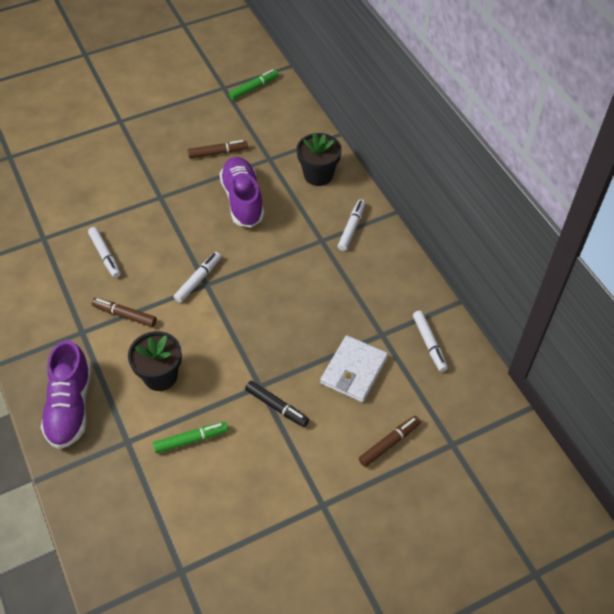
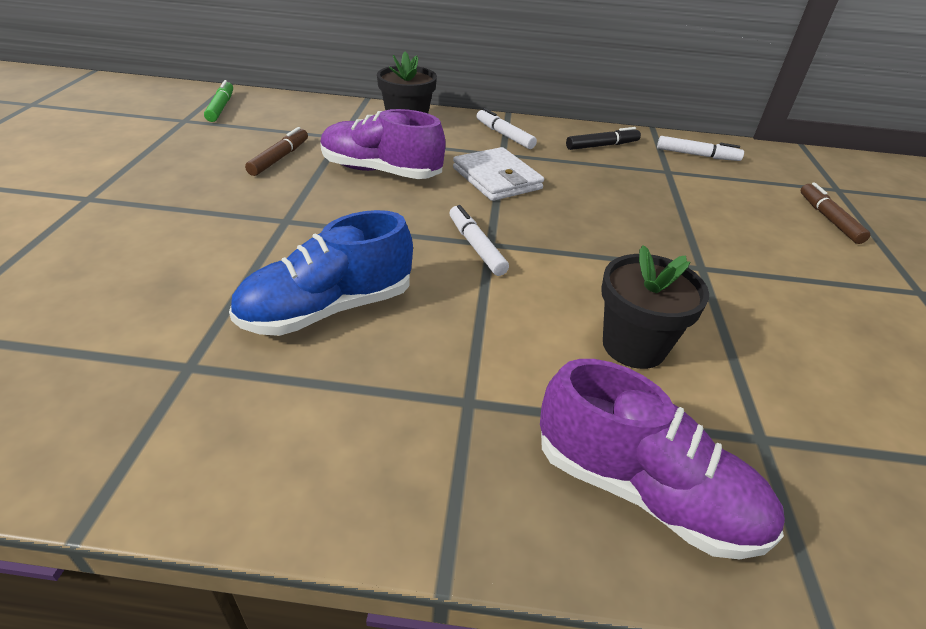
camera: 60 degrees left, 15 degrees down
(105, 255) = (328, 309): white marker -> blue shoe
(125, 315) = (477, 336): brown marker -> none
(191, 440) = (780, 362): green marker -> none
(276, 406) = (744, 268): black marker -> black marker (602, 146)
(353, 370) = (711, 202): white wallet -> white wallet (496, 178)

